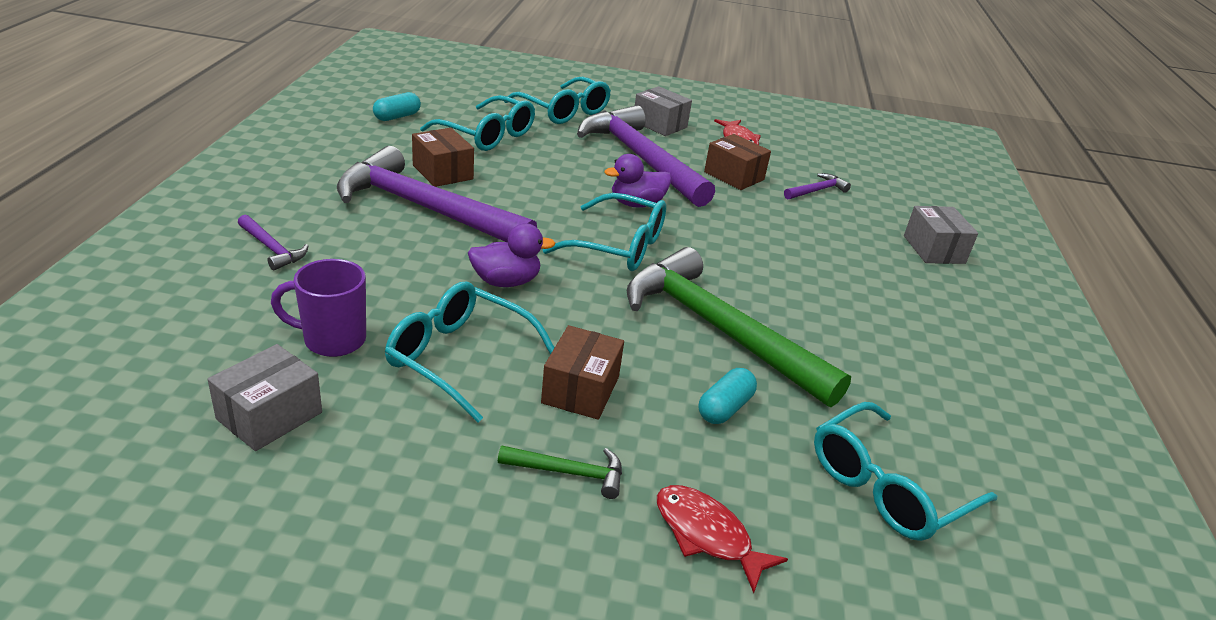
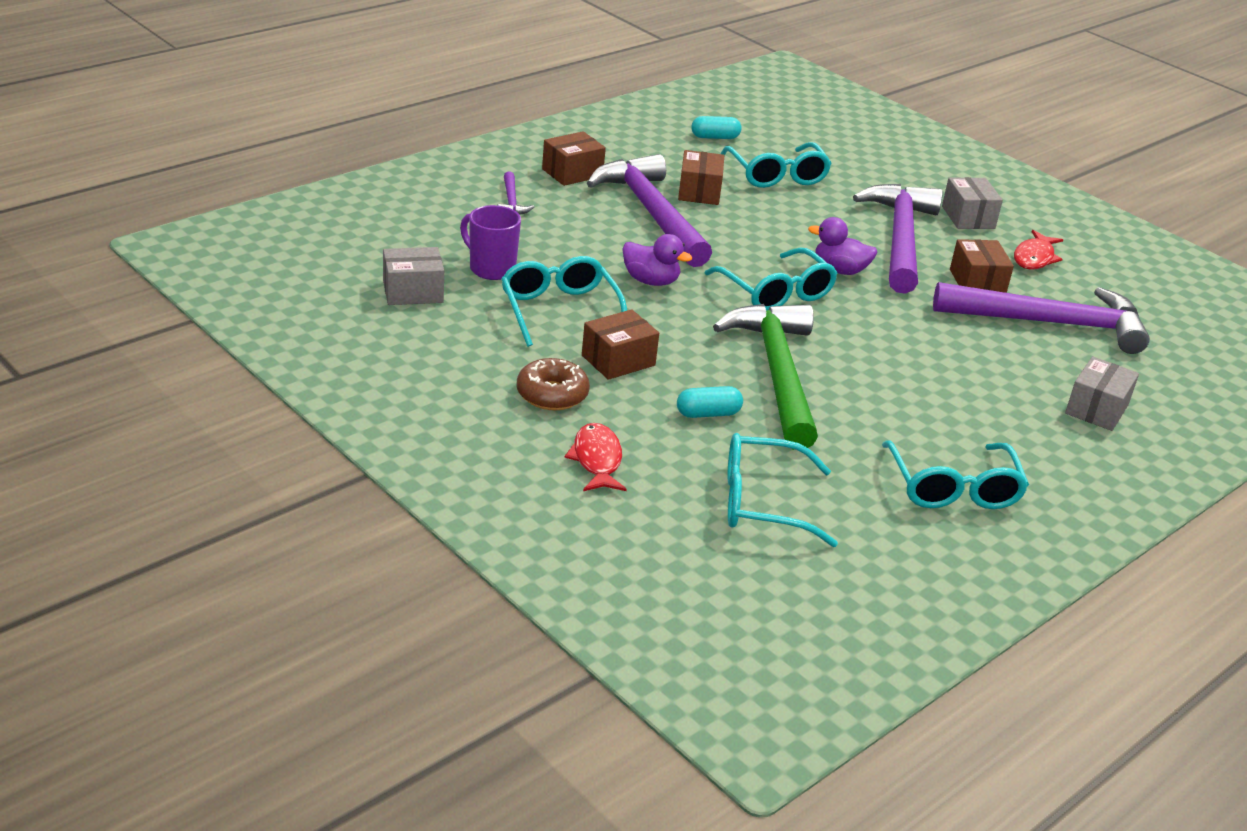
camera: 40 degrees right, 0 degrees up
(303, 194) = (572, 173): none -> brown box
(564, 111) = (882, 177): turquoise glasses -> turquoise glasses (953, 488)
(569, 473) = (552, 394): green hammer -> brown donut
(816, 191) = (1050, 323): purple hammer -> purple hammer, size x2.47

